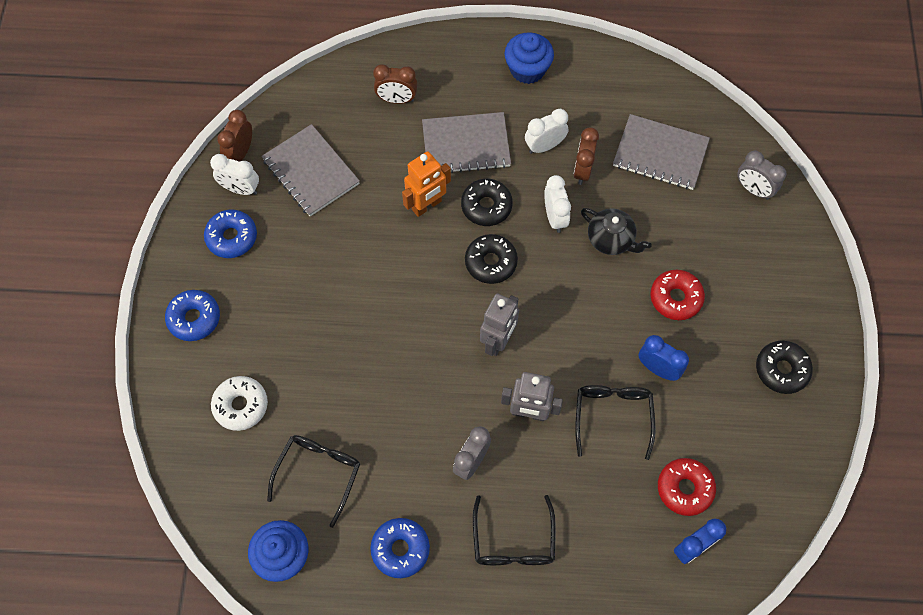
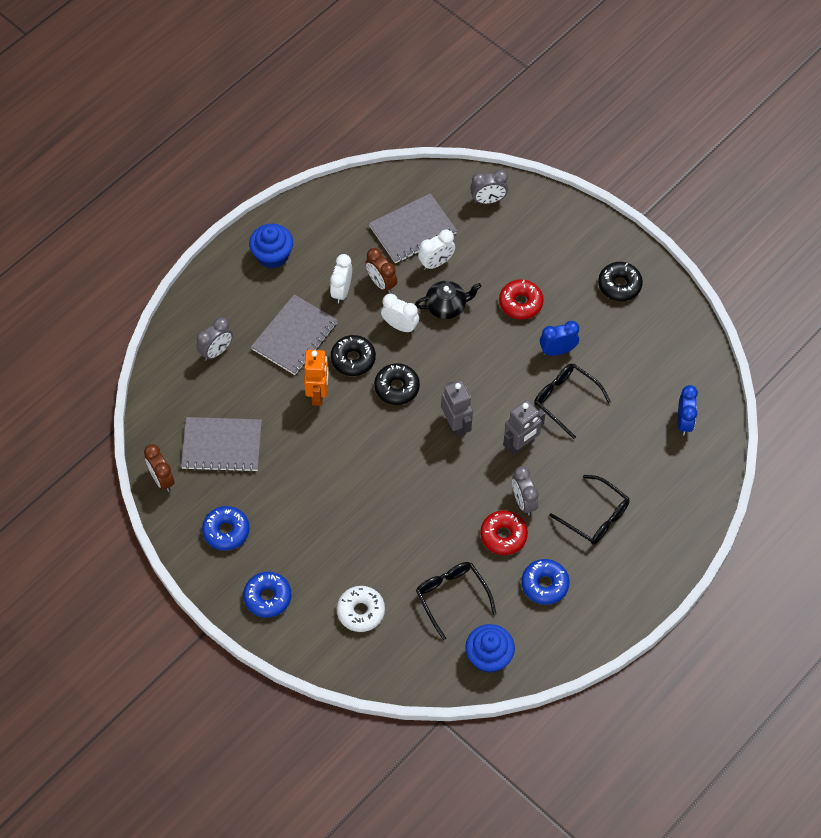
camera: 50 degrees left, 5 degrees down
(240, 189) = (192, 499): white clock -> white clock (436, 263)
(397, 99) = (216, 351): brown clock -> grey clock
(684, 488) = (645, 397): red donut -> red donut (503, 535)

